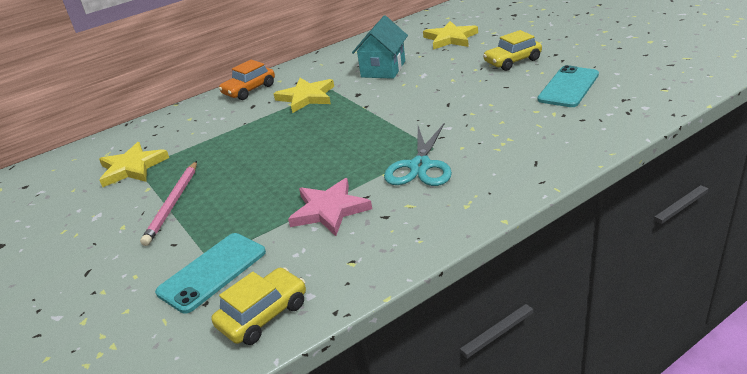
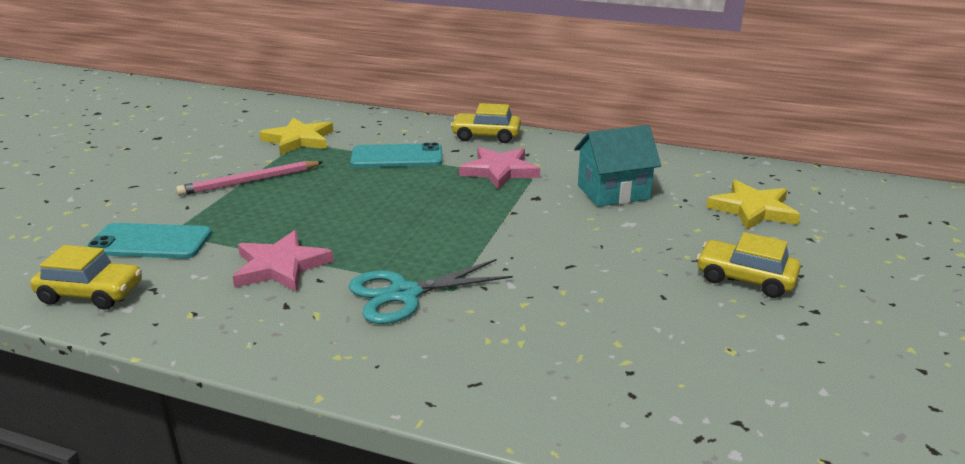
camera: 50 degrees right, 5 degrees down
(249, 90) = (486, 136): orange car -> yellow car
(306, 97) = (499, 171): yellow star -> pink star
(568, 87) = (720, 353): turquoise phone -> turquoise phone (397, 157)

